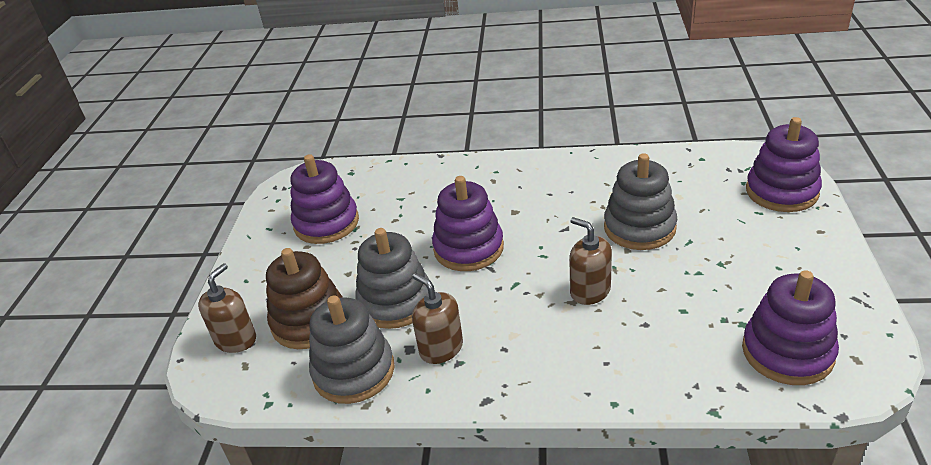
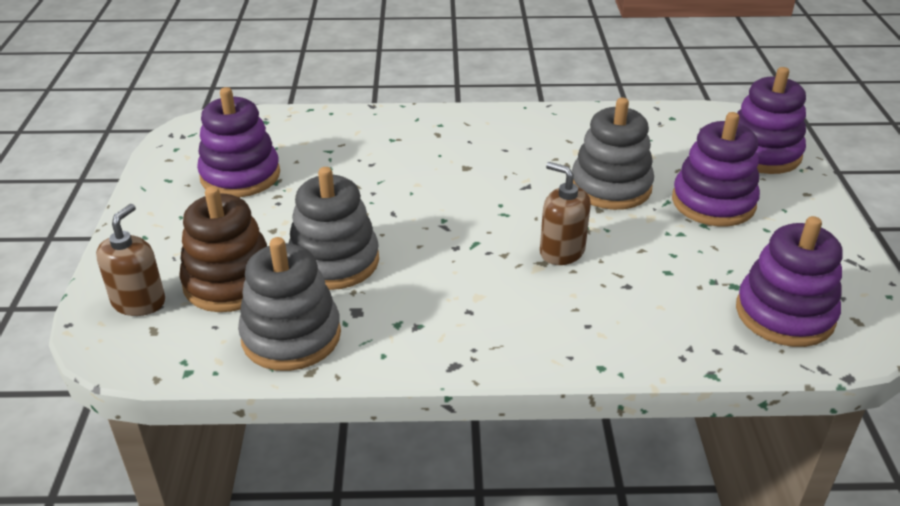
camera: 10 degrees left, 0 degrees up
(441, 348) = (394, 311): brown soap dispenser -> none
(468, 248) = (416, 205): purple stacking toy -> purple stacking toy (713, 202)

